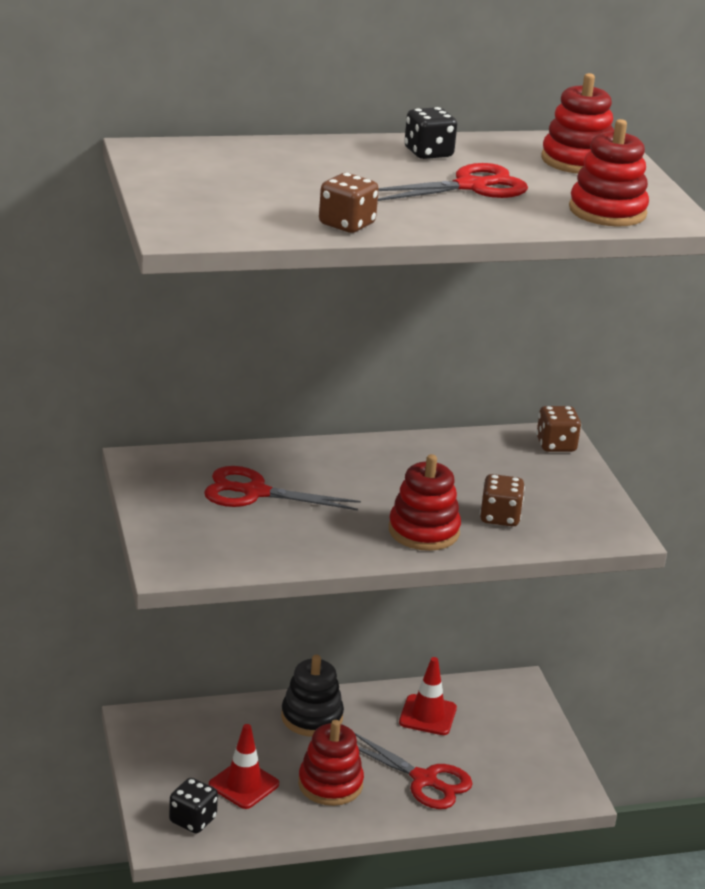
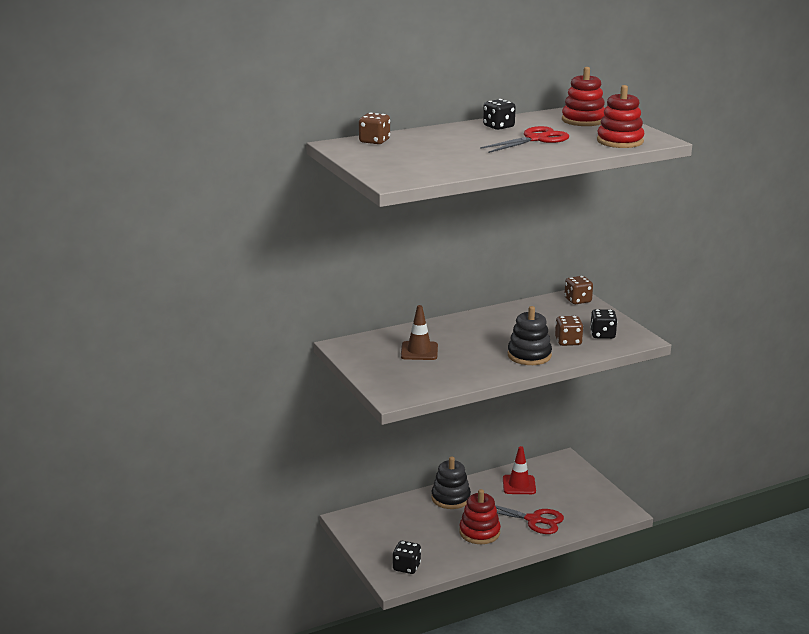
camera: 10 degrees left, 5 degrees down
(243, 784) = (428, 542): red traffic cone -> none
(254, 492) = (419, 351): red scissors -> brown traffic cone
(346, 224) = (483, 165): brown dice -> brown dice (374, 141)
(423, 531) = (529, 355): red stacking toy -> black stacking toy
(562, 515) = (602, 335): none -> black dice

